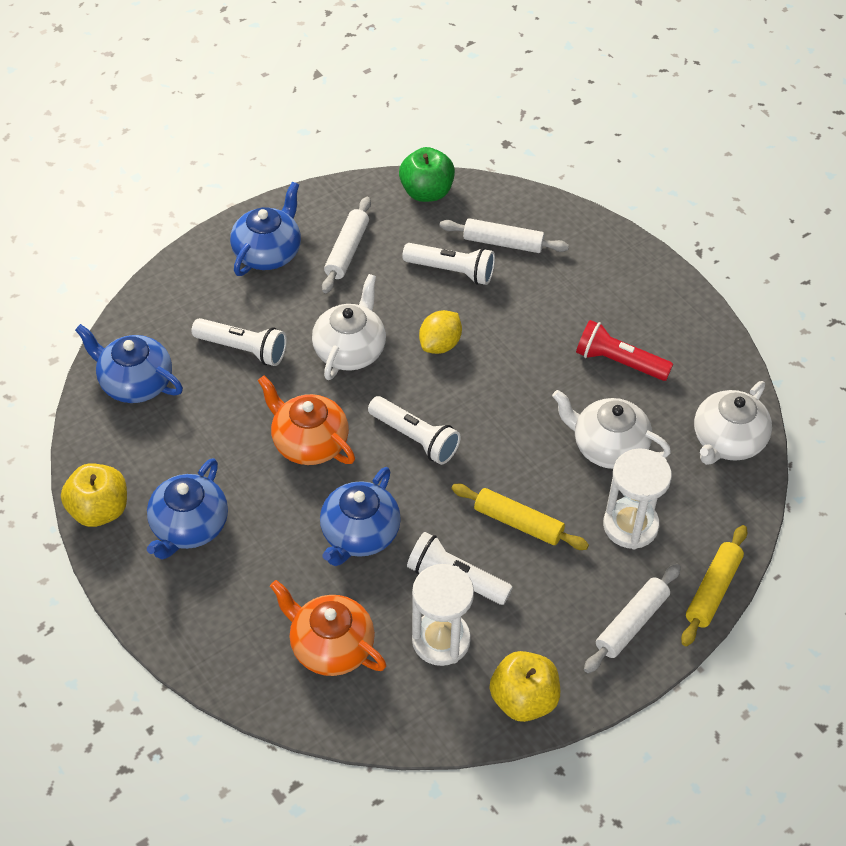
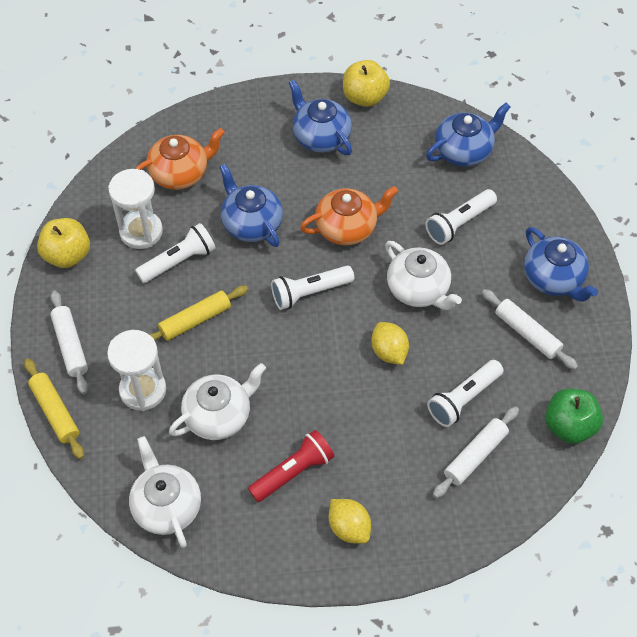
camera: 120 degrees right, 5 degrees up
(638, 300) = (349, 528): none -> yellow lemon

